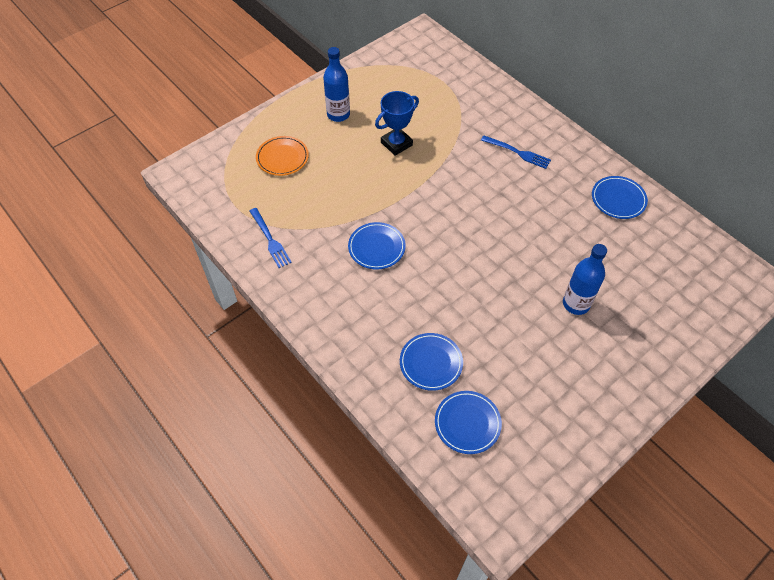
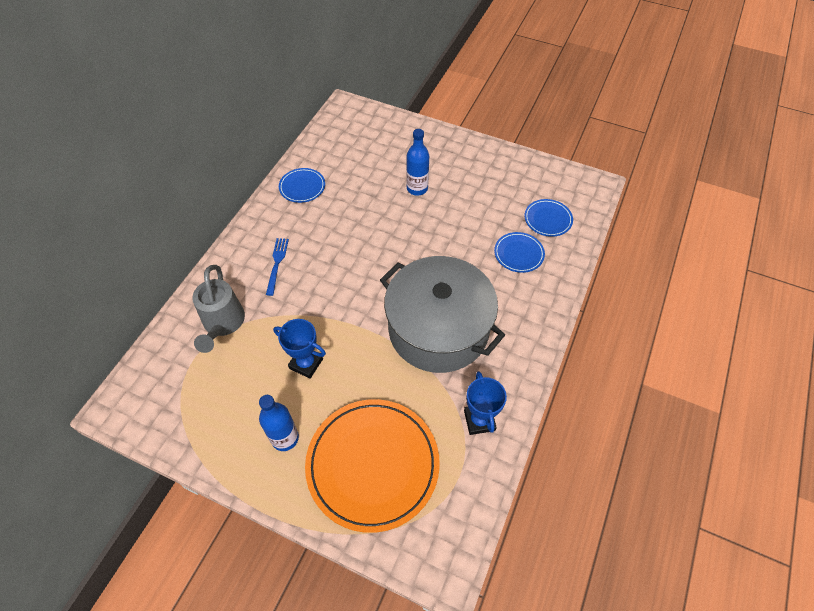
camera: 115 degrees left, 0 degrees up
(270, 239) = (479, 420): blue fork -> blue trophy
(282, 158) = (372, 465): orange plate -> orange plate, size x2.14
(376, 247) = (438, 329): blue plate -> grey pot
(467, 103) = (223, 324): none -> grey watering can

